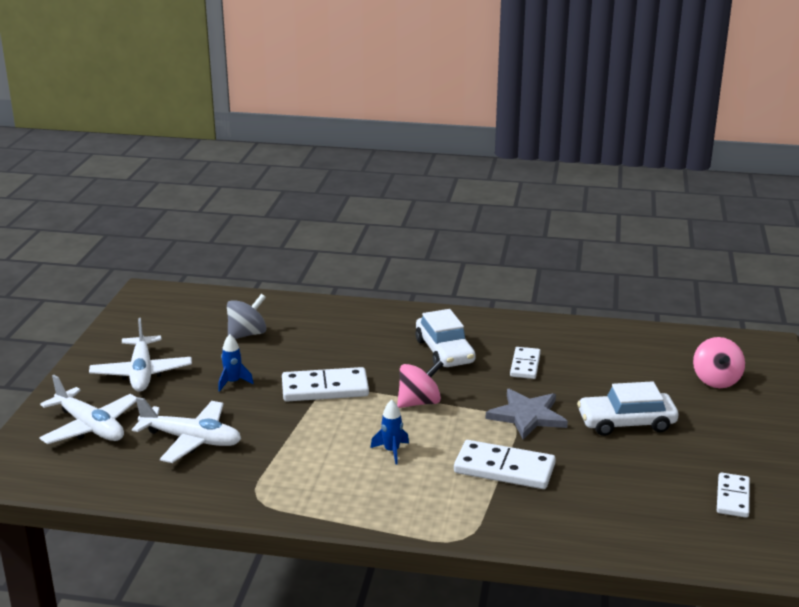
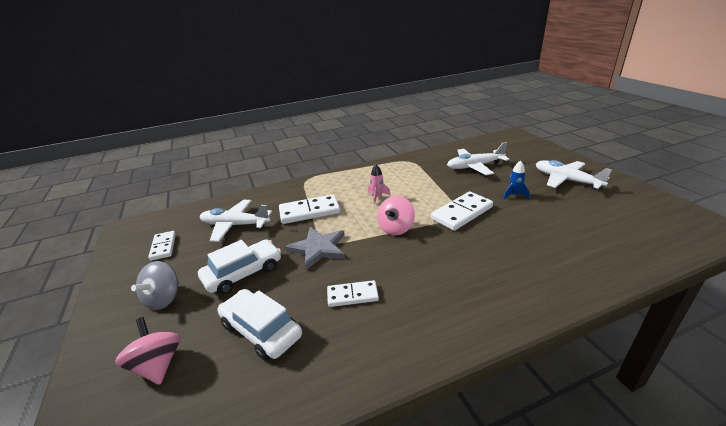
camera: 150 degrees right, 5 degrees up
(90, 427) = (524, 155): white plane -> white plane (235, 225)
(247, 334) = (577, 227): grey spinning top -> grey spinning top (164, 299)
(391, 451) = (377, 197): blue rocket -> pink rocket
(444, 351) = (429, 279): white car -> white car (261, 330)
(525, 365) = (352, 295): white domino -> white domino turned 75 degrees counterclockwise

